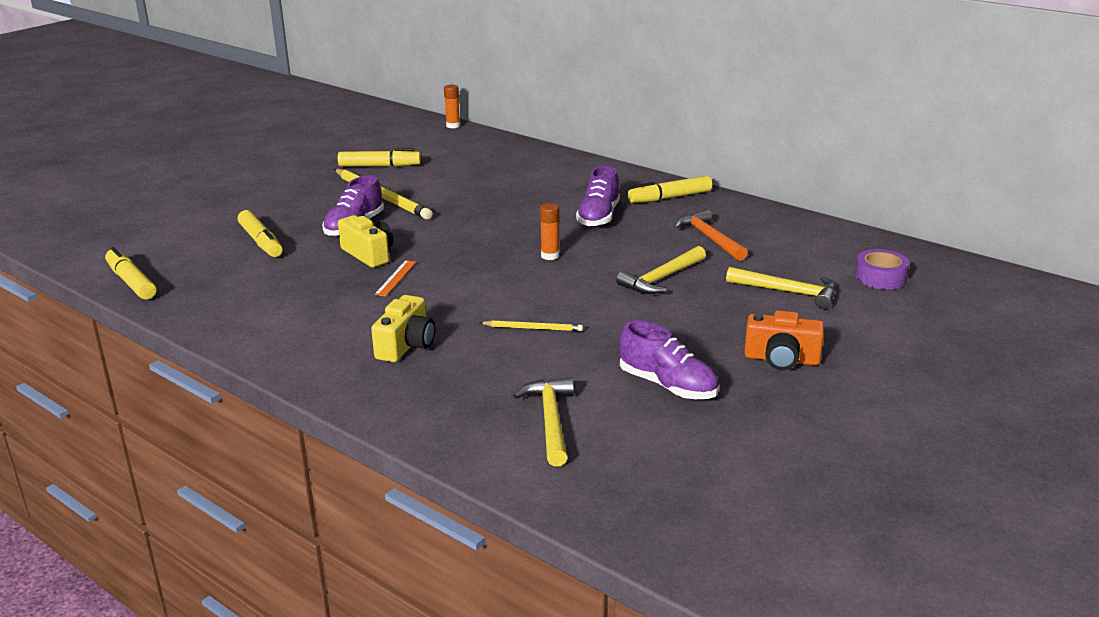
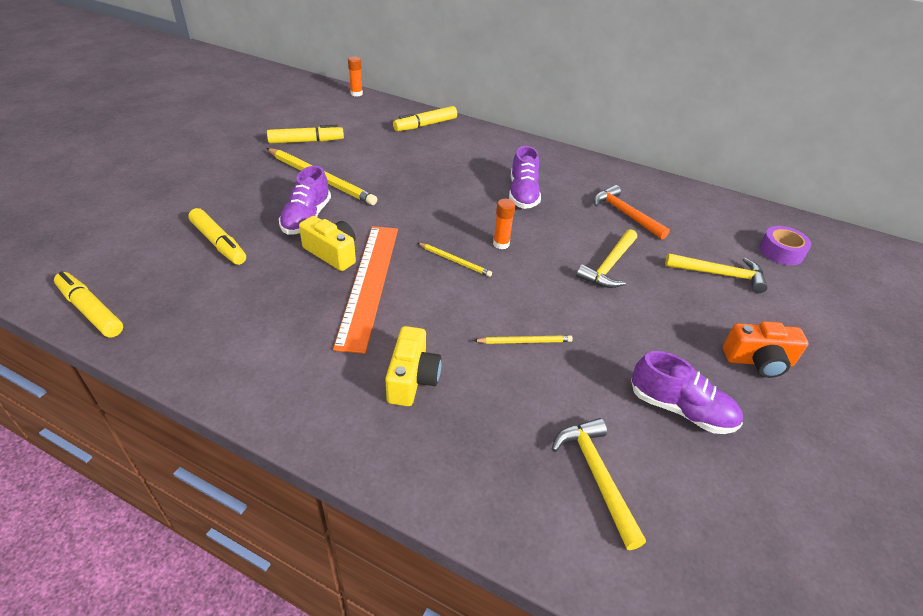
camera: 15 degrees left, 15 degrees up
(395, 278) = (369, 283): orange ruler -> orange ruler, size x2.48
(492, 266) = (454, 261): none -> yellow pencil
(669, 197) = (571, 169): yellow marker -> yellow marker (425, 125)

